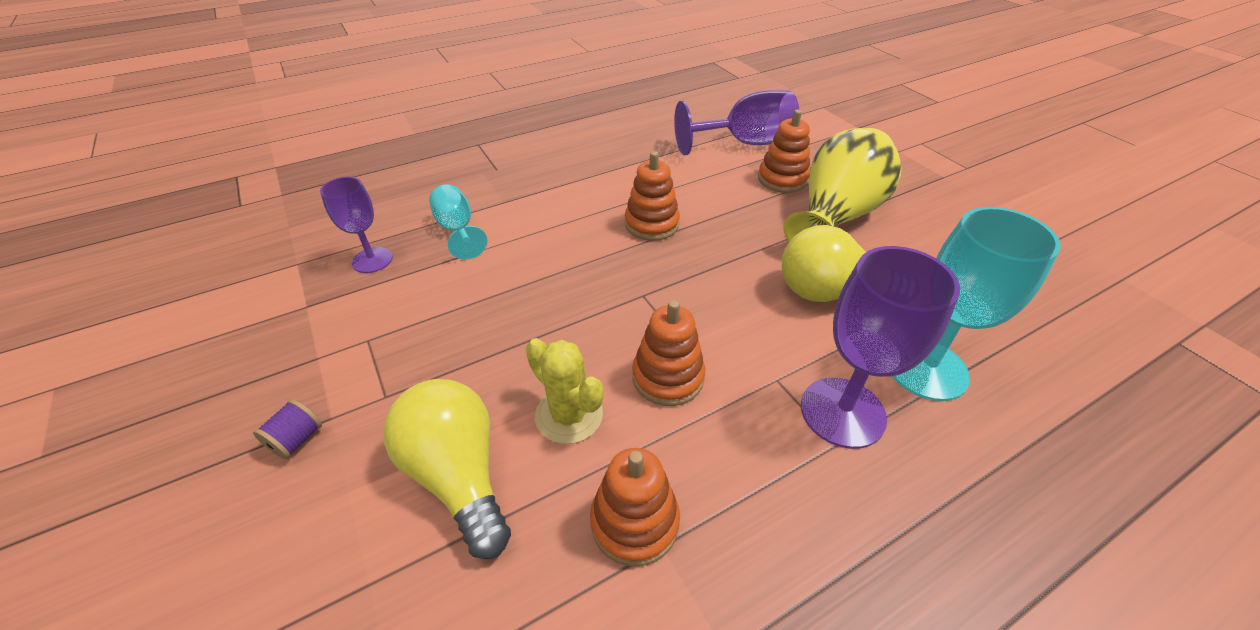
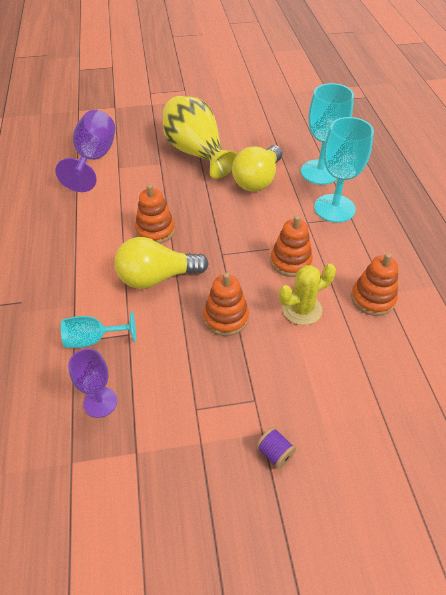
camera: 70 degrees left, 5 degrees up
(458, 475) = (326, 366): yellow light bulb -> yellow light bulb (157, 277)
(782, 179) = (147, 158): orange stacking toy -> orange stacking toy (226, 318)
(842, 412) = (334, 208): purple goblet -> turquoise goblet

